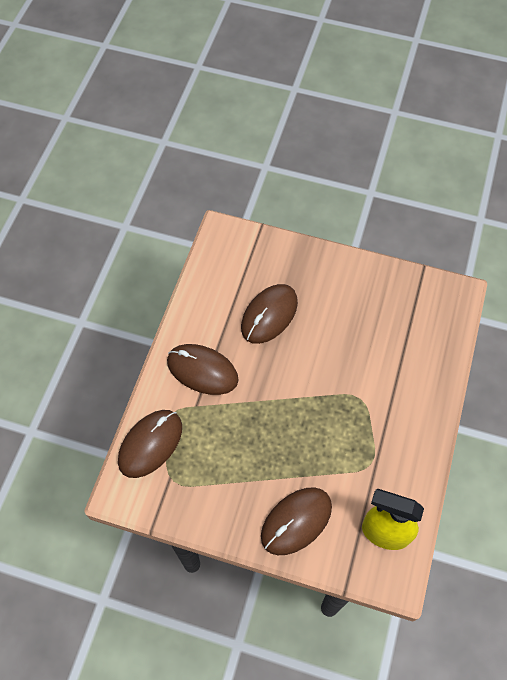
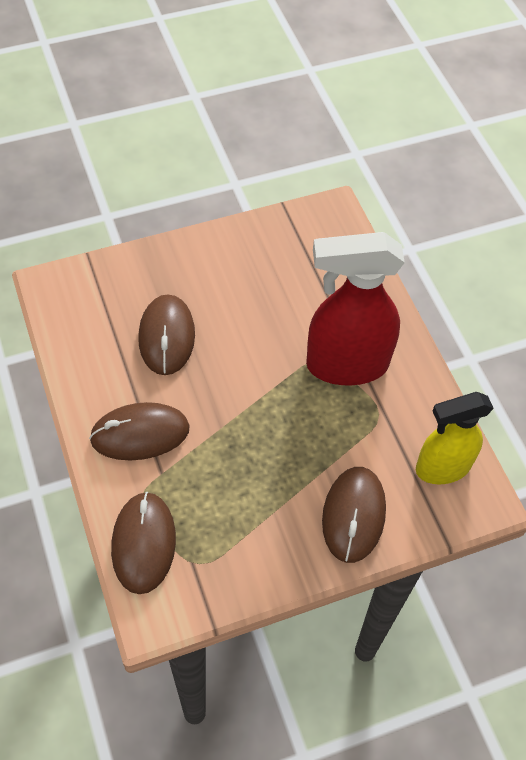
camera: 40 degrees left, 5 degrees down
(375, 413) = (346, 365): none -> red spray bottle

